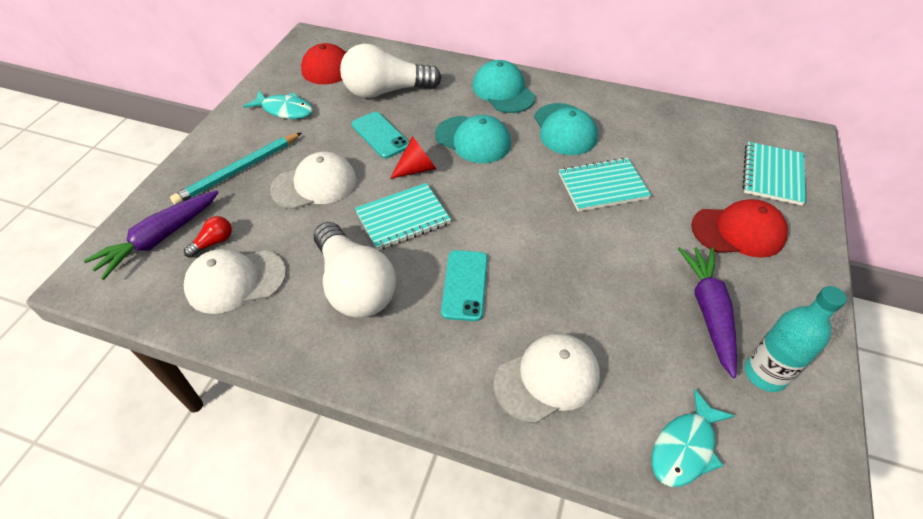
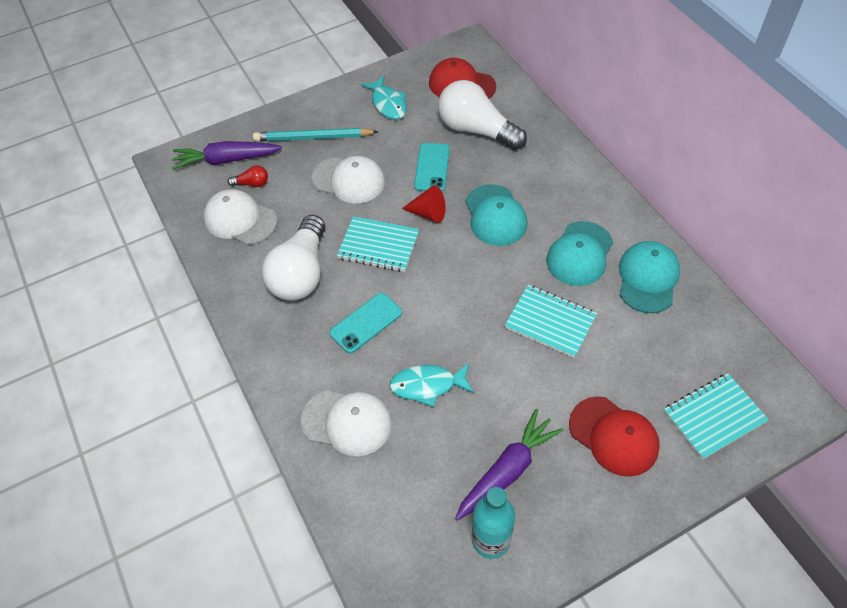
camera: 45 degrees right, 5 degrees up
(503, 91) = (570, 186): turquoise cap -> turquoise cap (648, 278)
(685, 447) = (379, 531): turquoise fish -> turquoise fish (427, 385)

